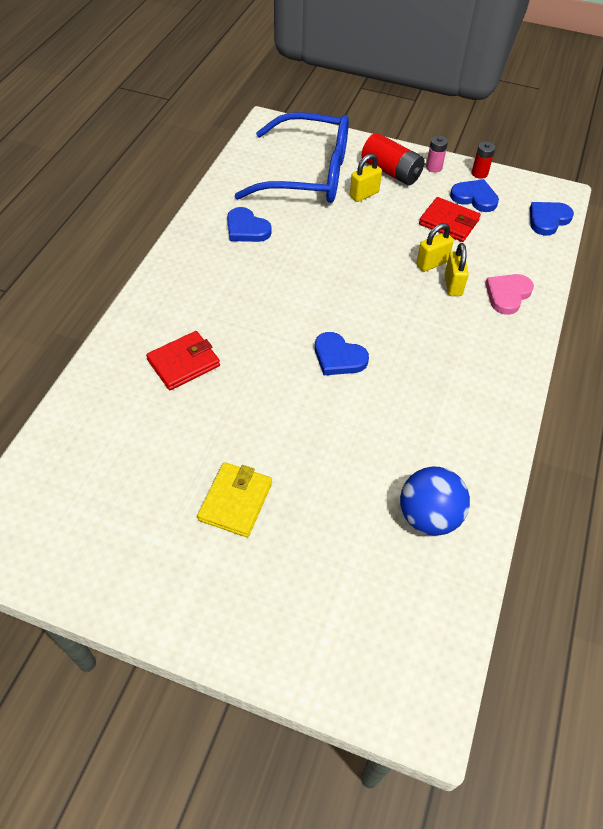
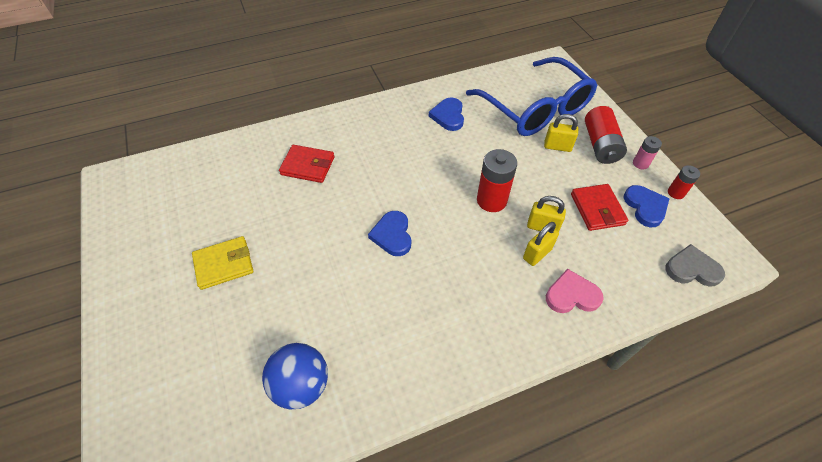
camera: 50 degrees right, 0 degrees up
(373, 271) = (491, 200): none -> red battery
(548, 219) = (692, 269): blue heart -> grey heart

